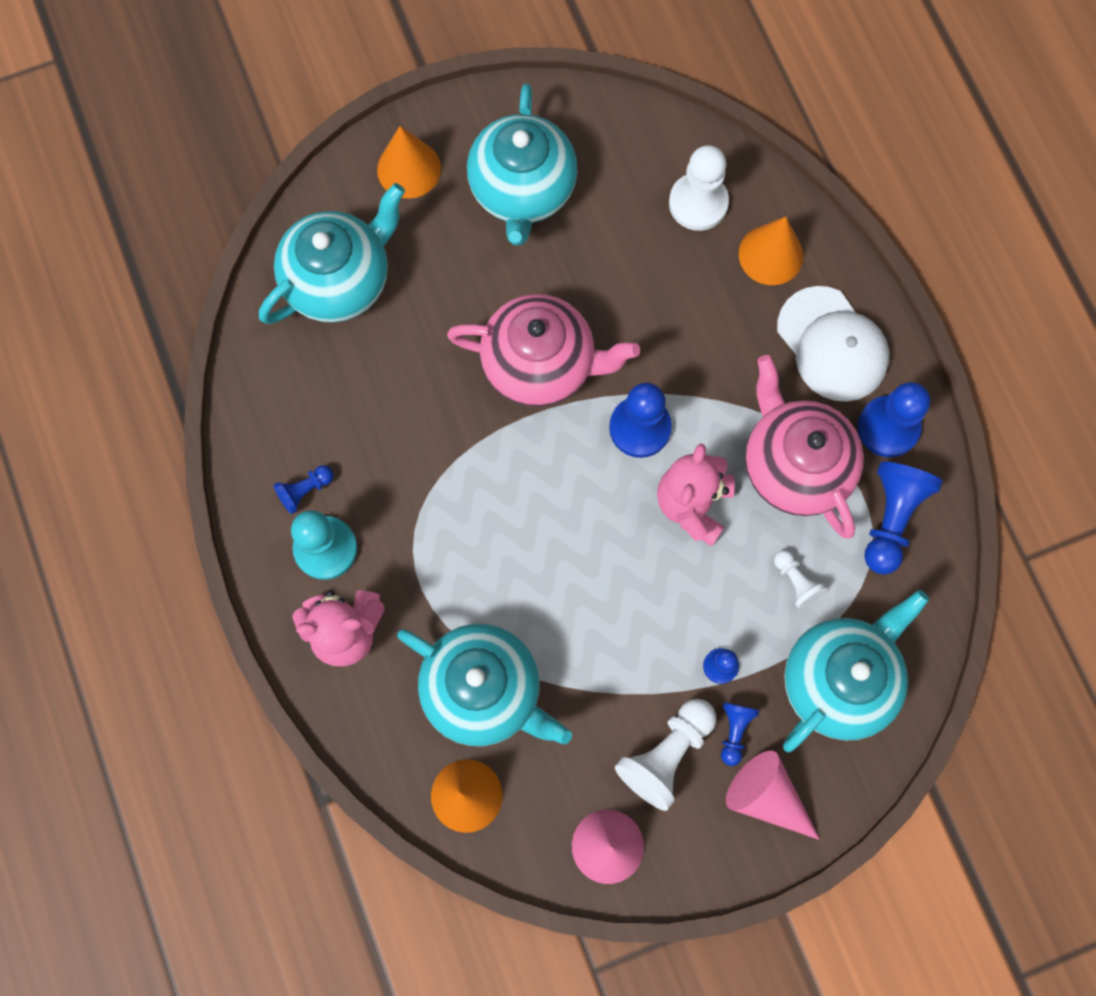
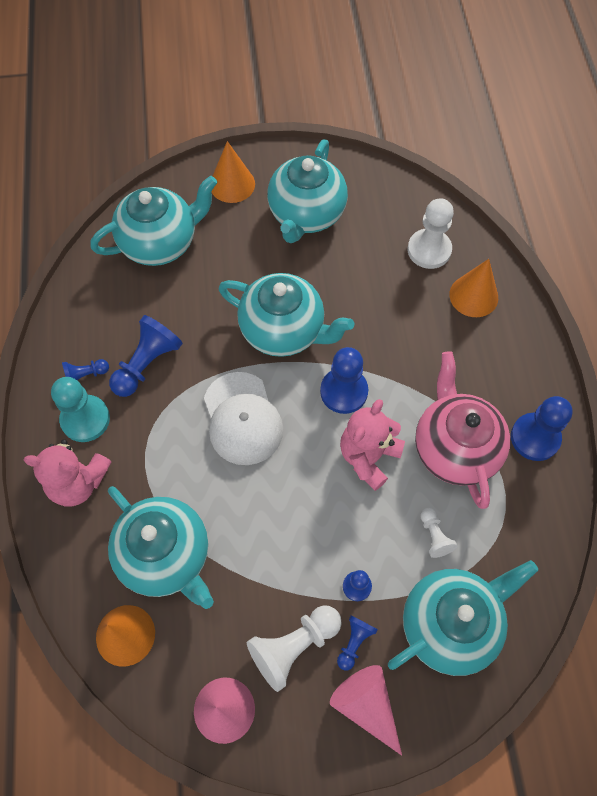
camera: 15 degrees right, 10 degrees down
(541, 364) = (284, 330): pink teapot -> turquoise teapot
(832, 344) = (505, 368): white cap -> white cap (242, 418)
(891, 519) = (522, 507): blue pawn -> blue pawn (147, 364)

